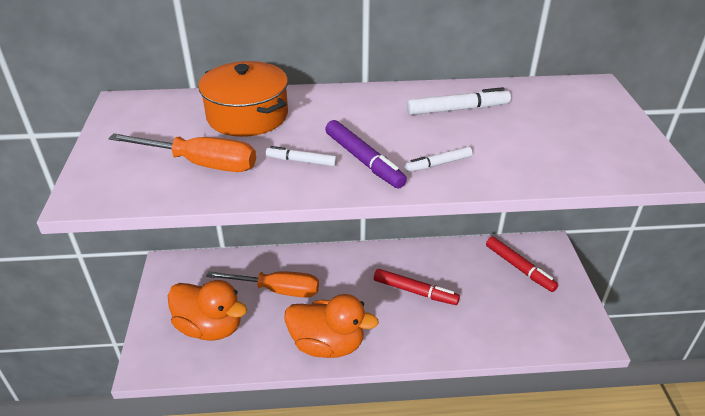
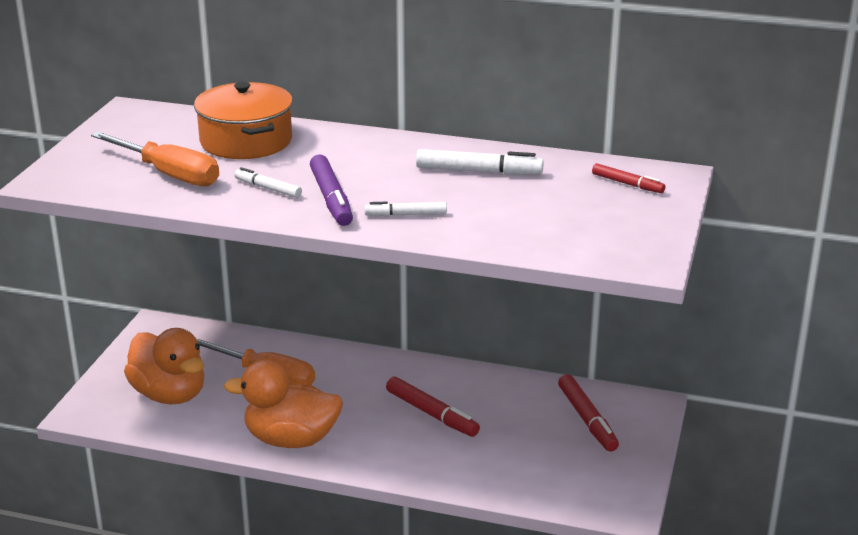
camera: 20 degrees right, 10 degrees down
(327, 344) = (291, 440): orange duck -> orange duck turned 150 degrees clockwise
(573, 100) = (627, 184): none -> red marker

